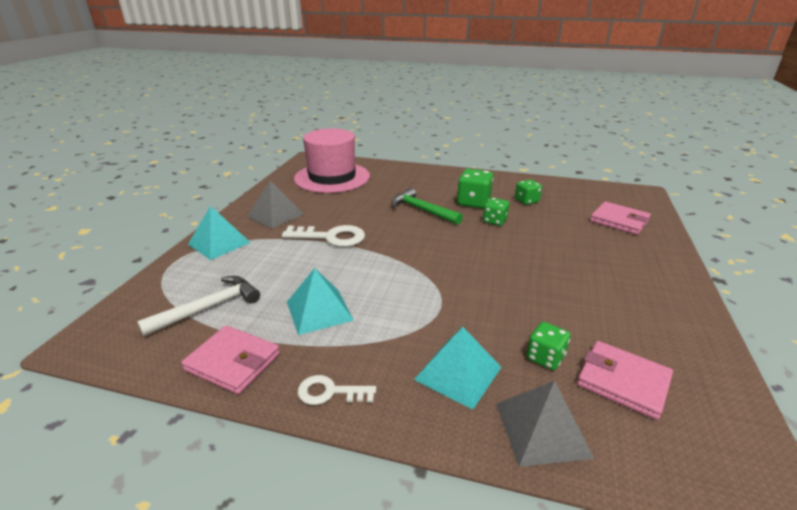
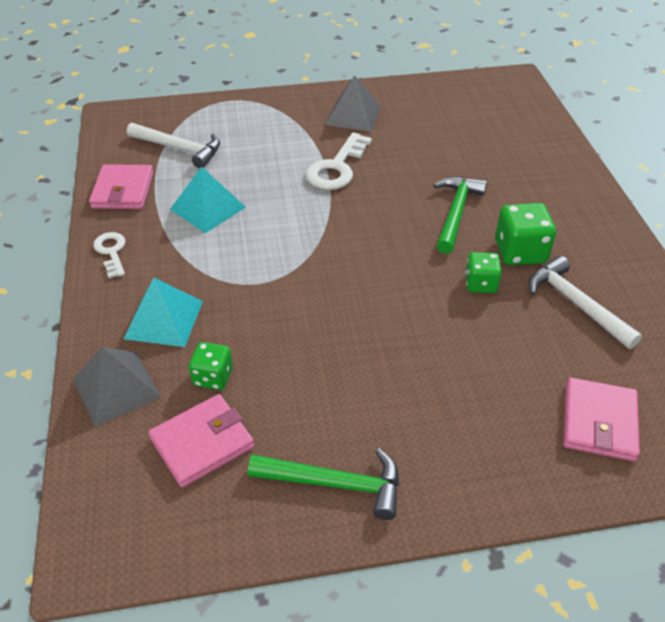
camera: 65 degrees right, 15 degrees up
(219, 243) = (276, 108): turquoise pyramid -> none
(331, 237) = (337, 168): white key -> white key turned 45 degrees clockwise
(332, 177) = (479, 115): pink hat -> none
(526, 201) = (576, 304): green dice -> white hammer
(623, 381) = (202, 443): pink wallet -> pink wallet turned 45 degrees clockwise
(666, 321) = (335, 483): none -> green hammer

